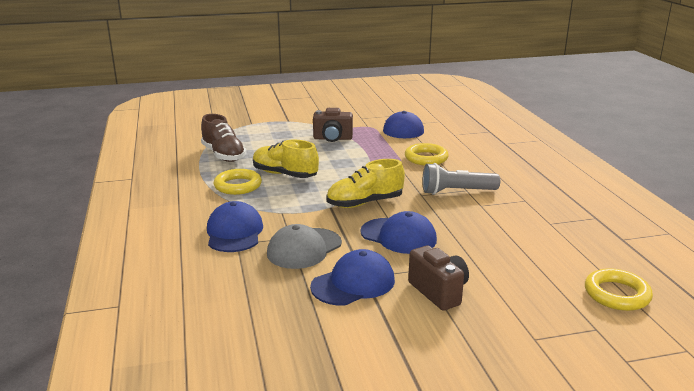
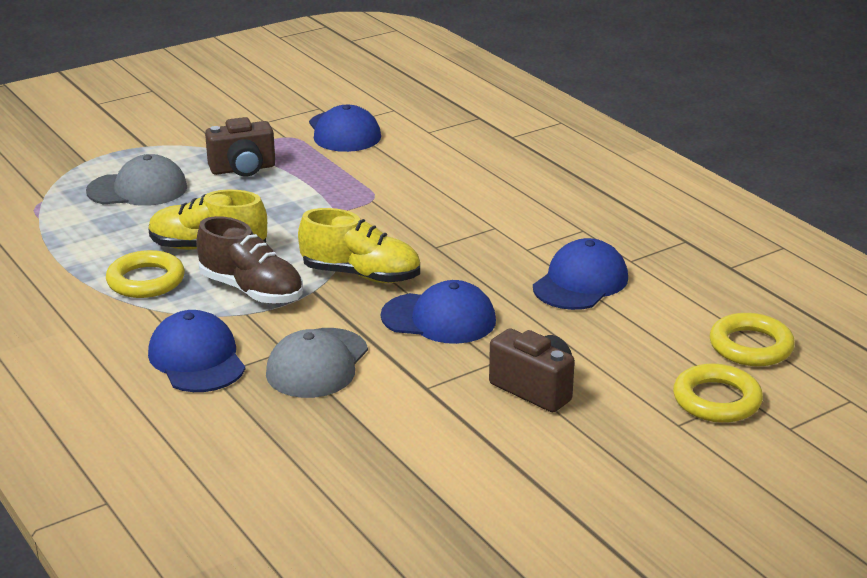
camera: 20 degrees left, 5 degrees up
(223, 155) = (81, 229): brown shoe -> brown shoe (251, 290)
(268, 140) = (138, 189): none -> grey cap
(353, 283) = (417, 400): blue cap -> blue cap (580, 282)
(365, 203) = (361, 275): yellow shoe -> yellow shoe turned 120 degrees counterclockwise
(426, 158) = (409, 182): yellow ring -> yellow ring (716, 400)
(456, 191) = (483, 232): grey flashlight -> none

